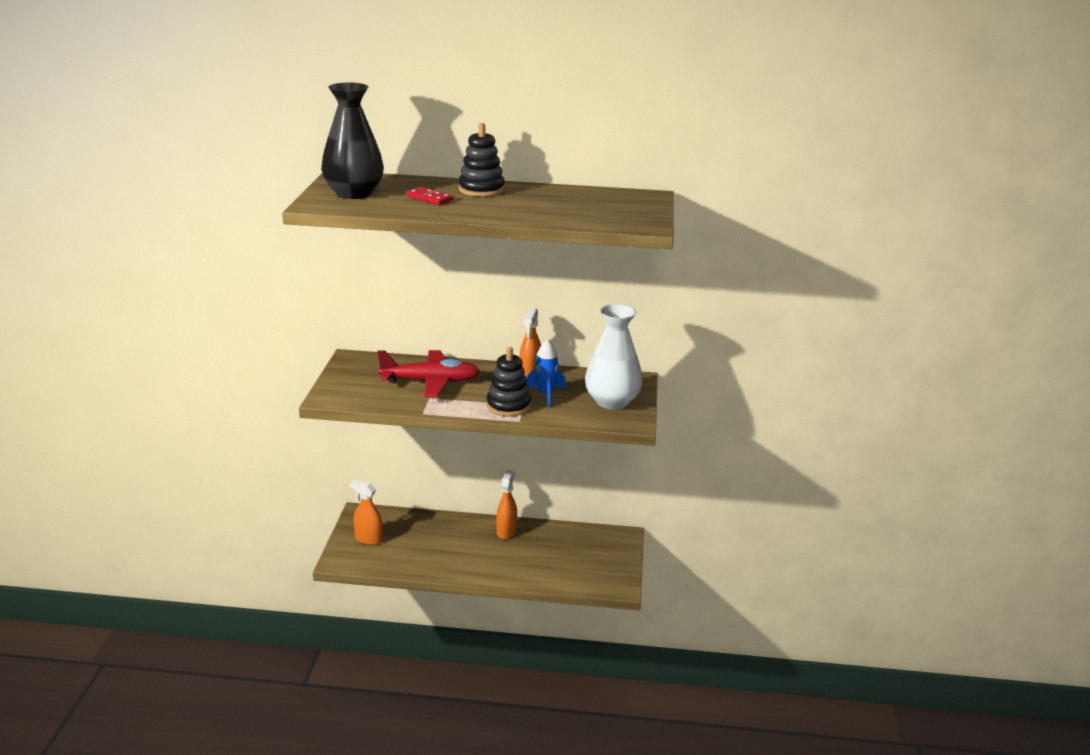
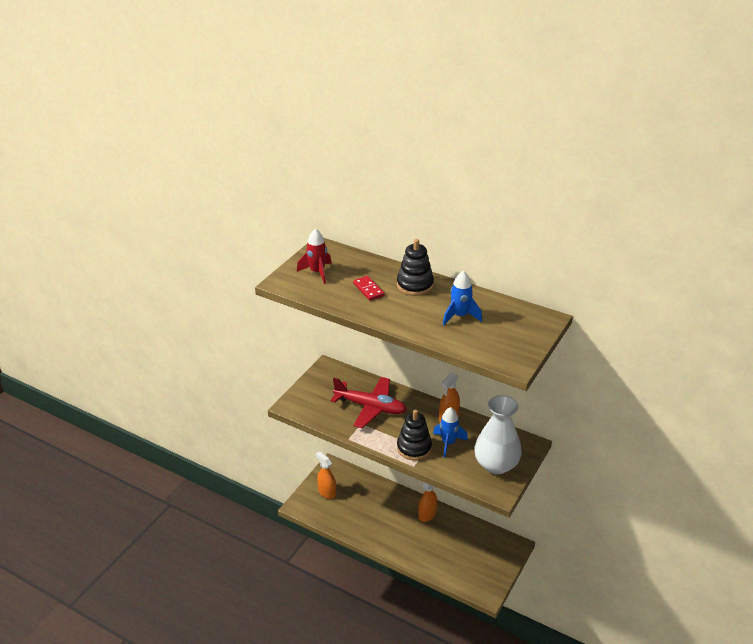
camera: 25 degrees right, 10 degrees up
(354, 193) = (317, 272): black vase -> red rocket
(554, 204) = (460, 316): none -> blue rocket

